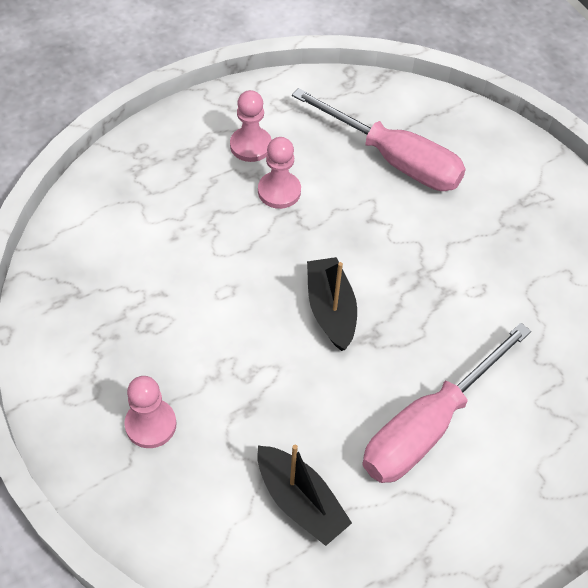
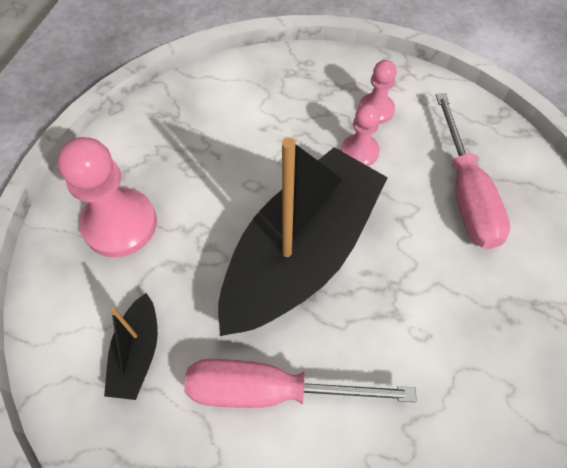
camera: 50 degrees right, 5 degrees up
(151, 424) = (120, 224): pink pawn -> pink pawn, size x1.79
(330, 310) = (301, 253): black boat -> black boat, size x2.32

